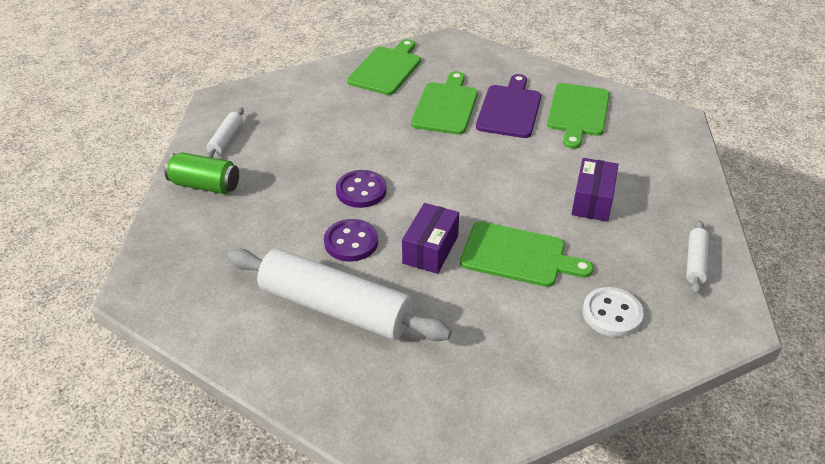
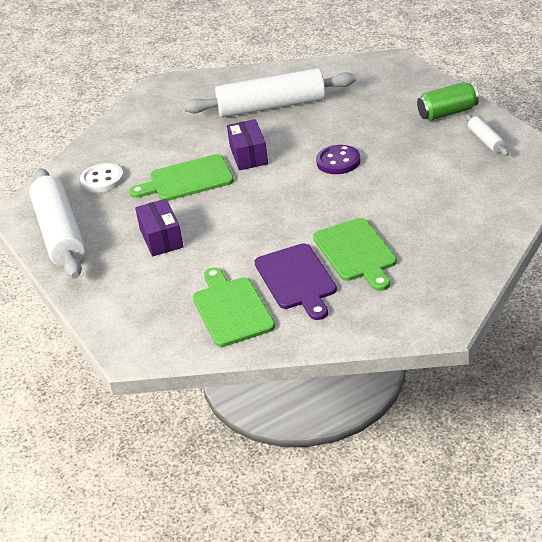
camera: 150 degrees right, 5 degrees down
(351, 242) = (304, 134): purple button -> none
(386, 69) = (457, 259): green cutting board -> none
(695, 262) = (60, 234): white rolling pin -> white rolling pin, size x2.24

